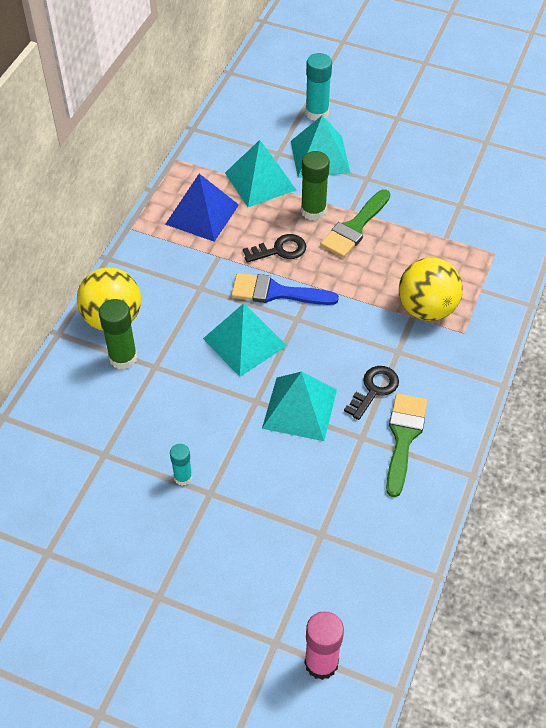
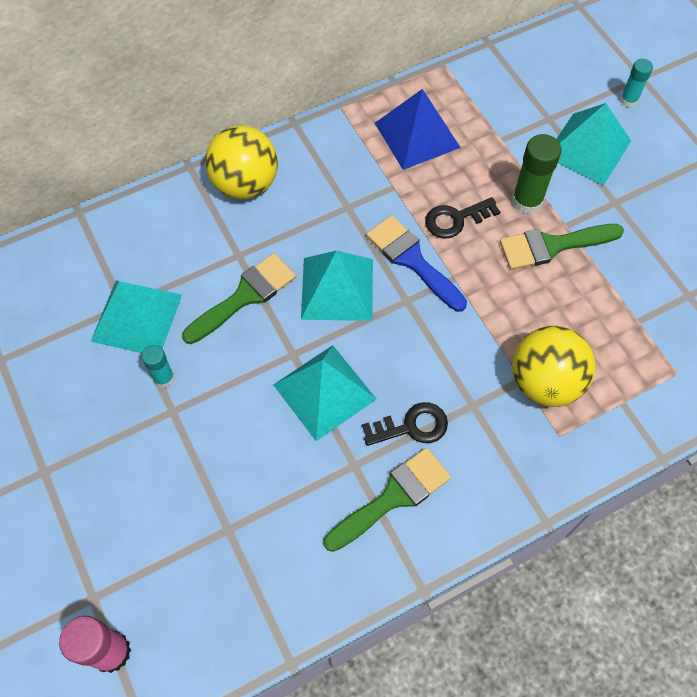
camera: 40 degrees right, 10 degrees up
(123, 358) = (219, 227): green glue stick -> none
(187, 389) = (245, 296): none -> green brush
(260, 181) = (503, 136): turquoise pyramid -> turquoise pyramid (137, 318)
(279, 250) = (456, 219): black key -> black key turned 135 degrees clockwise
(317, 113) = (628, 100): turquoise glue stick -> turquoise glue stick, size x0.61

